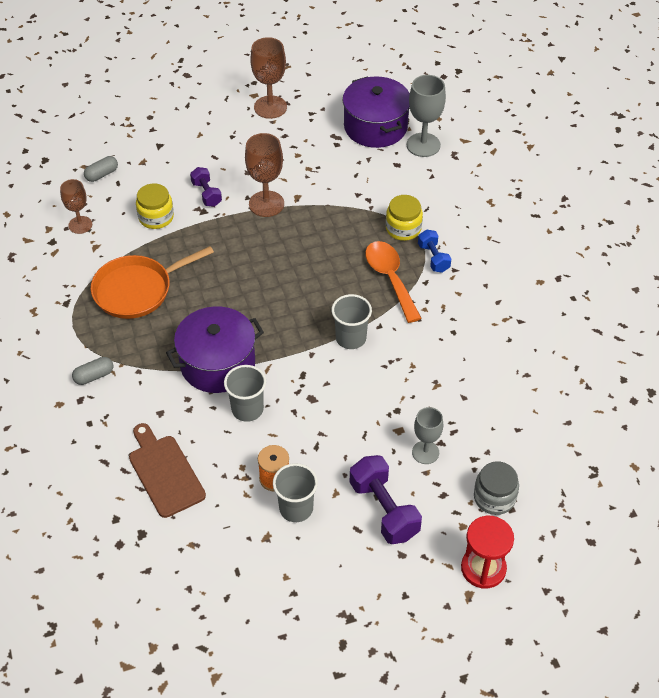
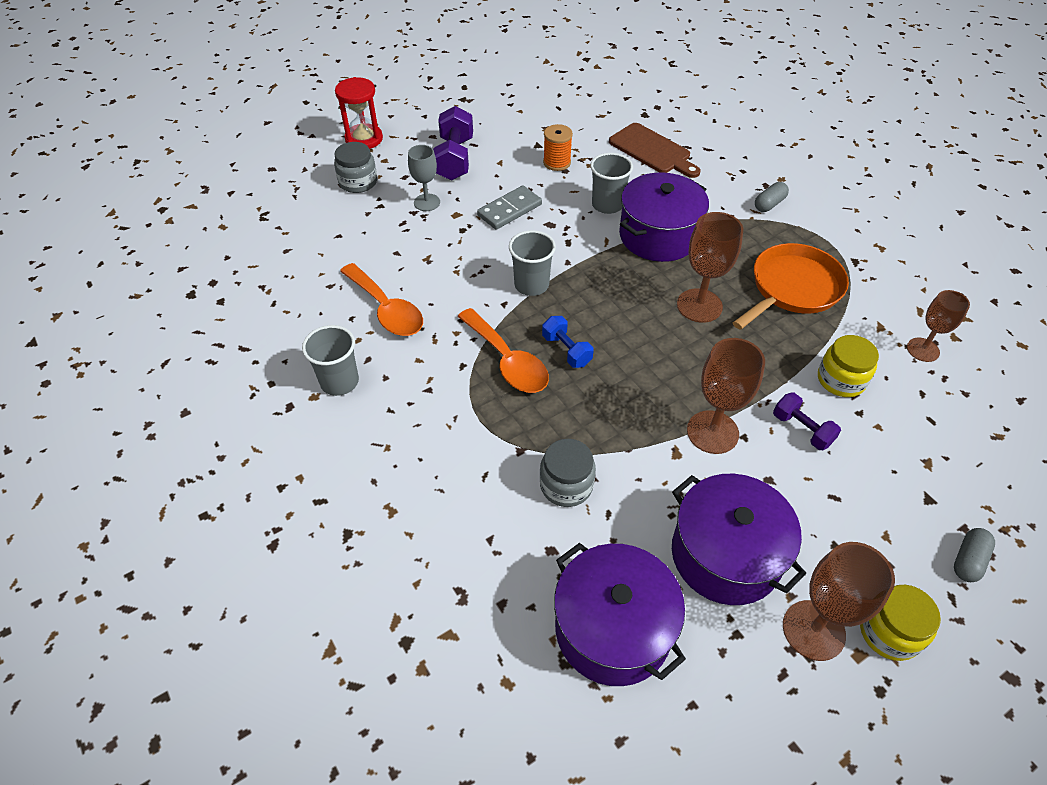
camera: 165 degrees right, 0 degrees up
(102, 174) = (963, 428): grey capsule -> grey capsule (968, 560)
(221, 291) = (699, 305): none -> brown goblet
(296, 508) = (529, 148): grey cup -> grey cup (339, 382)
(297, 144) = (725, 555): none -> purple pot
(345, 424) = (510, 210): none -> grey domino
(376, 193) = (566, 485): none -> grey jar
(384, 510) = (454, 159): purple dumbbell -> purple dumbbell turned 45 degrees clockwise
(403, 229) = (510, 435): yellow jar -> yellow jar (889, 632)
(423, 145) = (519, 605): grey goblet -> none
(433, 258) = (459, 400): blue dumbbell -> blue dumbbell (566, 350)
(479, 341) = (386, 309): none -> orange spoon

